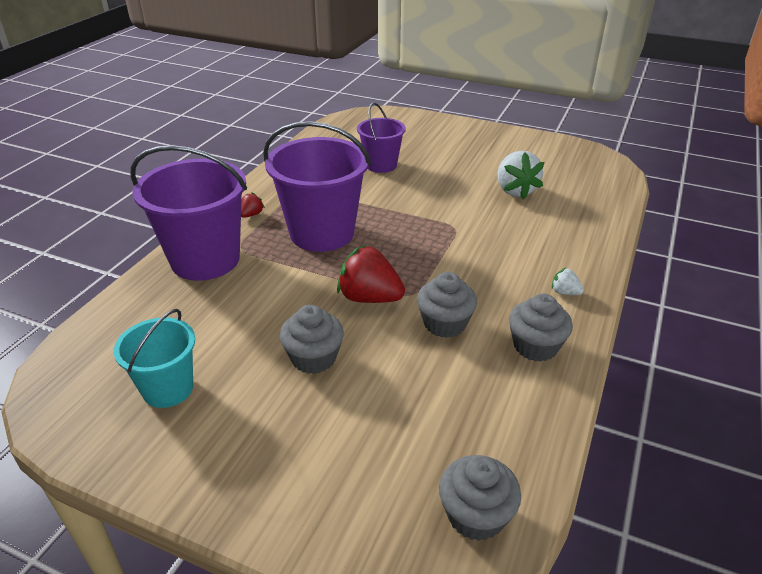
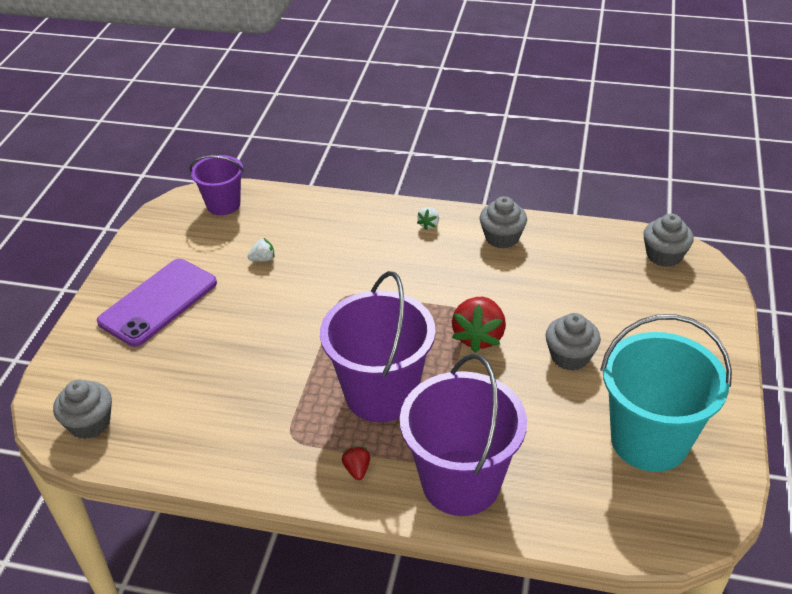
camera: 100 degrees left, 5 degrees up
(168, 389) = (649, 440): turquoise bucket -> turquoise bucket, size x1.73
(251, 214) = (357, 469): red strawberry -> red strawberry turned 60 degrees clockwise
(381, 165) = (214, 373): purple bucket -> purple bucket (223, 205)
(445, 323) = (495, 286): grey cupcake -> grey cupcake (90, 423)
(467, 146) = (158, 302): none -> purple phone
(515, 190) = (263, 259): white strawberry -> white strawberry, size x0.48

